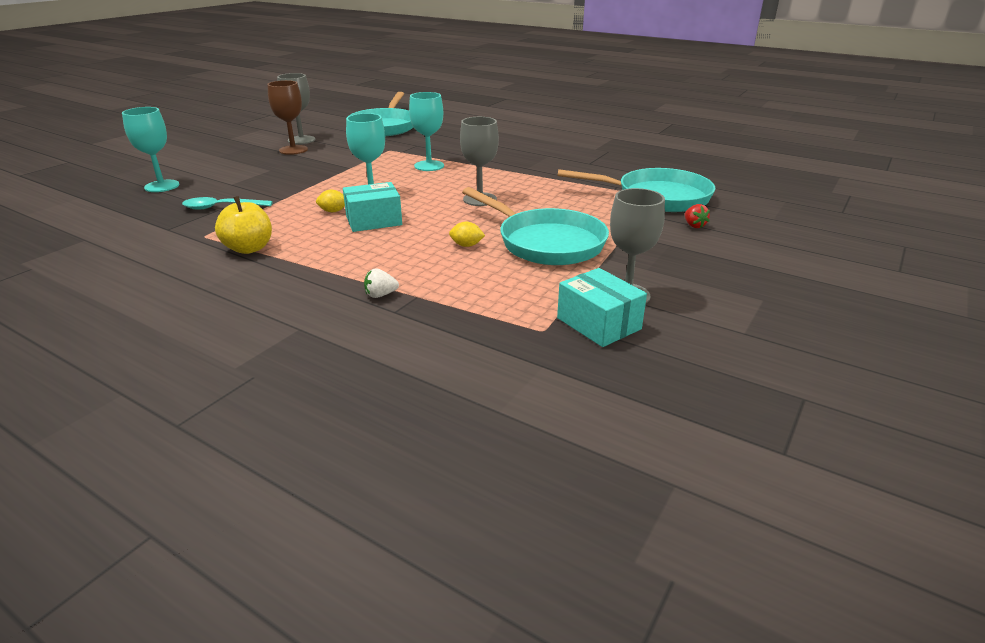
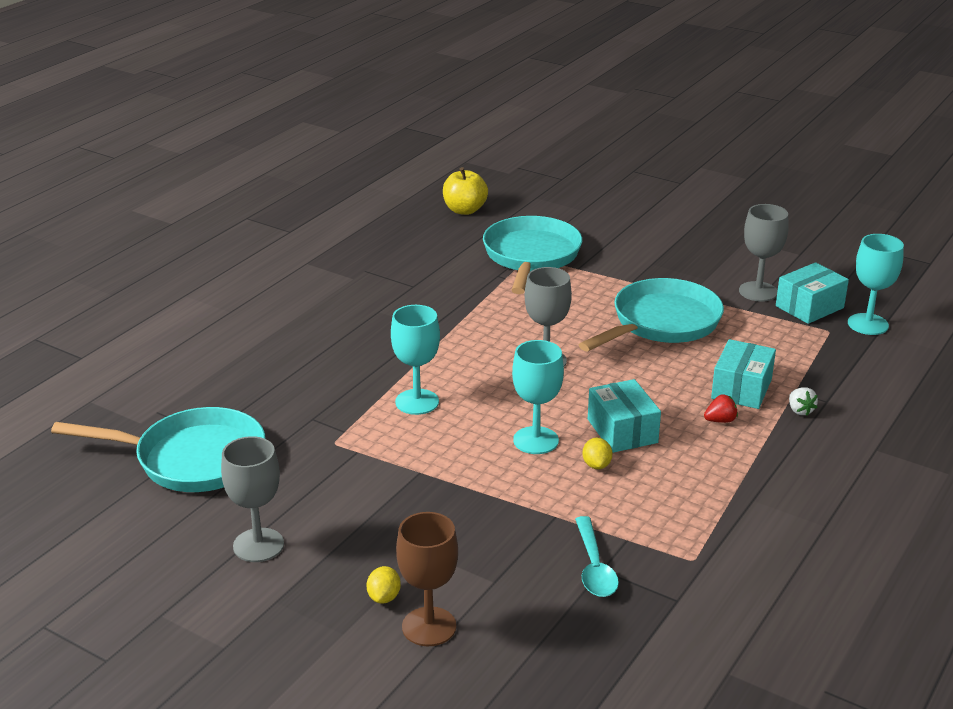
camera: 90 degrees left, 0 degrees up
(162, 186) = (507, 659): turquoise goblet -> turquoise goblet (868, 324)
(249, 248) = (721, 513): yellow apple -> yellow apple (464, 210)
(293, 150) = (319, 545): brown goblet -> brown goblet (429, 627)
(425, 270) = (741, 389): none -> turquoise box
(466, 245) = (678, 367): yellow lemon -> yellow lemon (384, 597)
(694, 225) = (605, 247): red strawberry -> red strawberry (720, 420)

